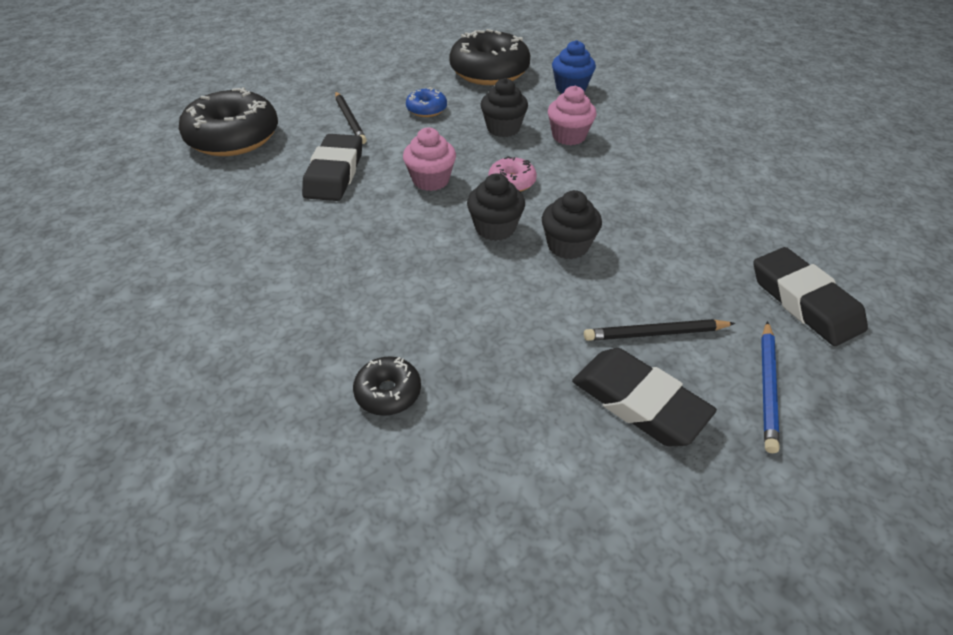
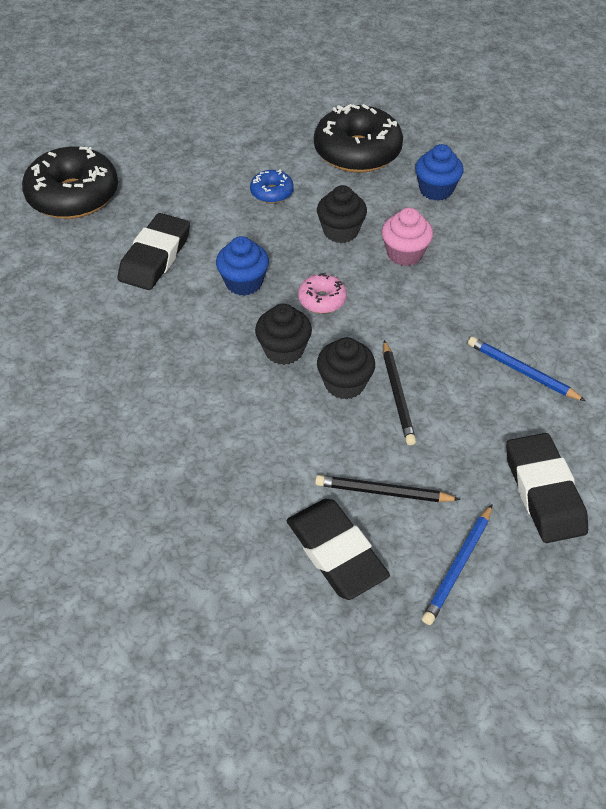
camera: 15 degrees right, 5 degrees up
(350, 120) = (190, 193): black pencil -> black pencil (397, 395)
(388, 392) = (129, 494): black donut -> none
(431, 180) = (244, 282): pink cupcake -> blue cupcake
(722, 207) = (521, 371): none -> blue pencil

